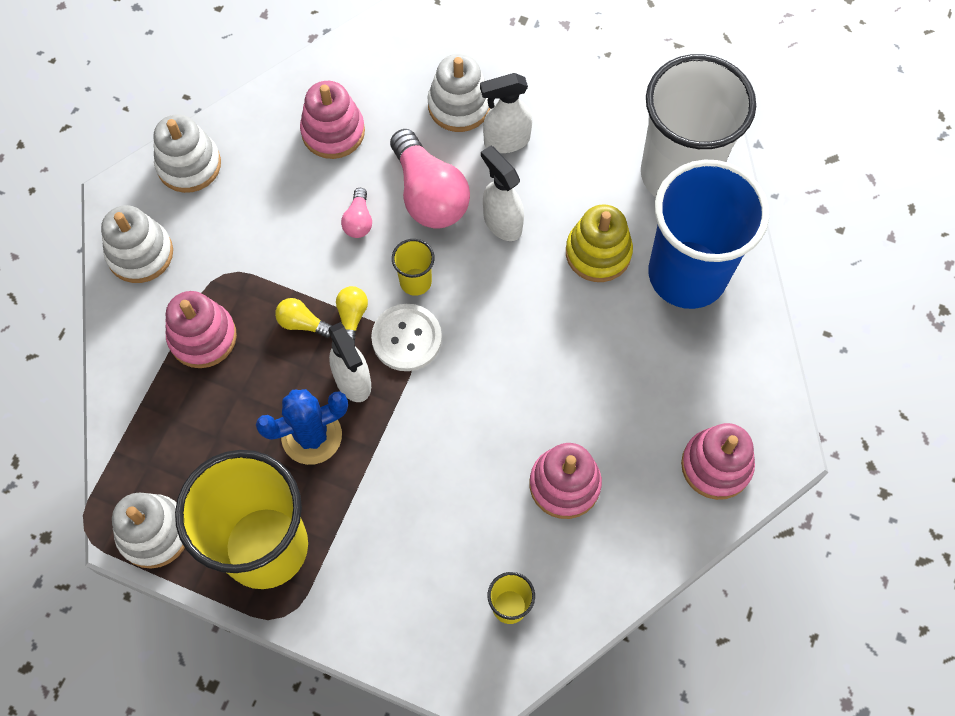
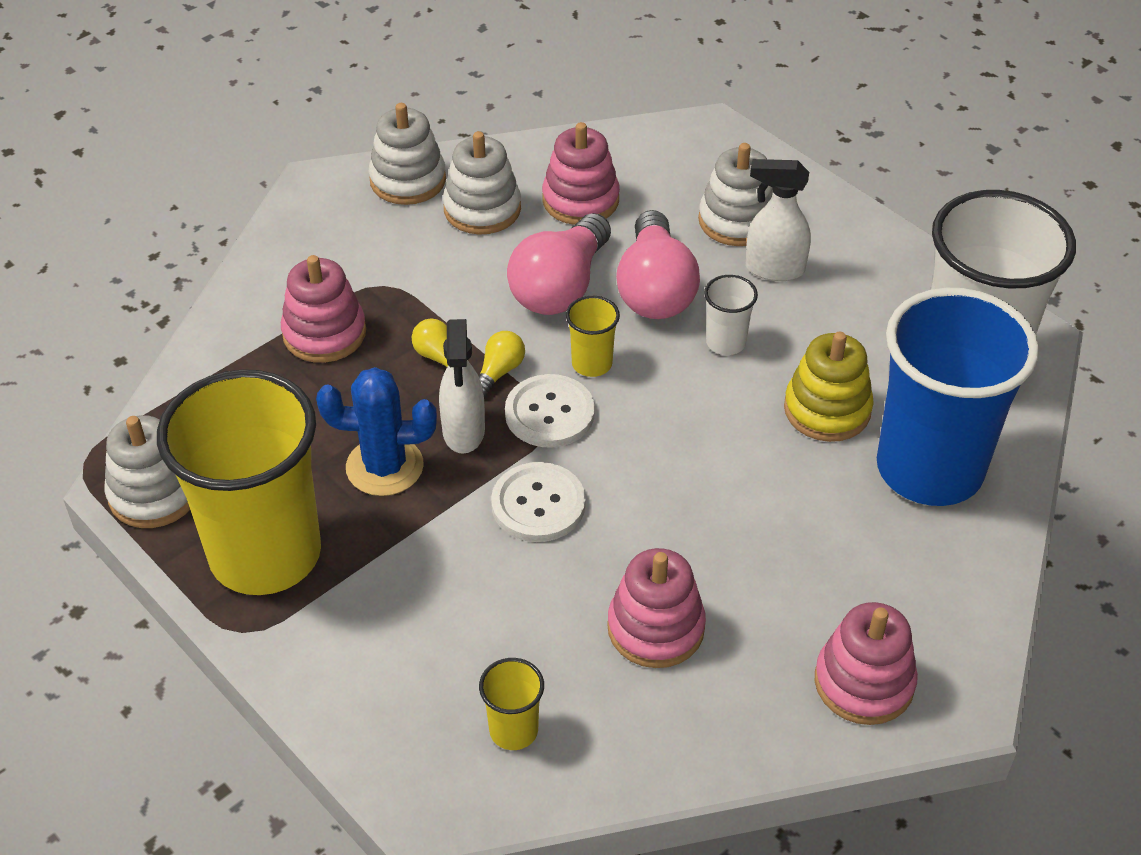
camera: 25 degrees right, 20 degrees down
(140, 254) = (307, 239): white stacking toy -> white stacking toy (482, 209)
(358, 221) = (560, 287): pink light bulb -> pink light bulb, size x2.13
(437, 420) = (538, 504): none -> white button
(502, 222) = (726, 342): white spray bottle -> white cup

